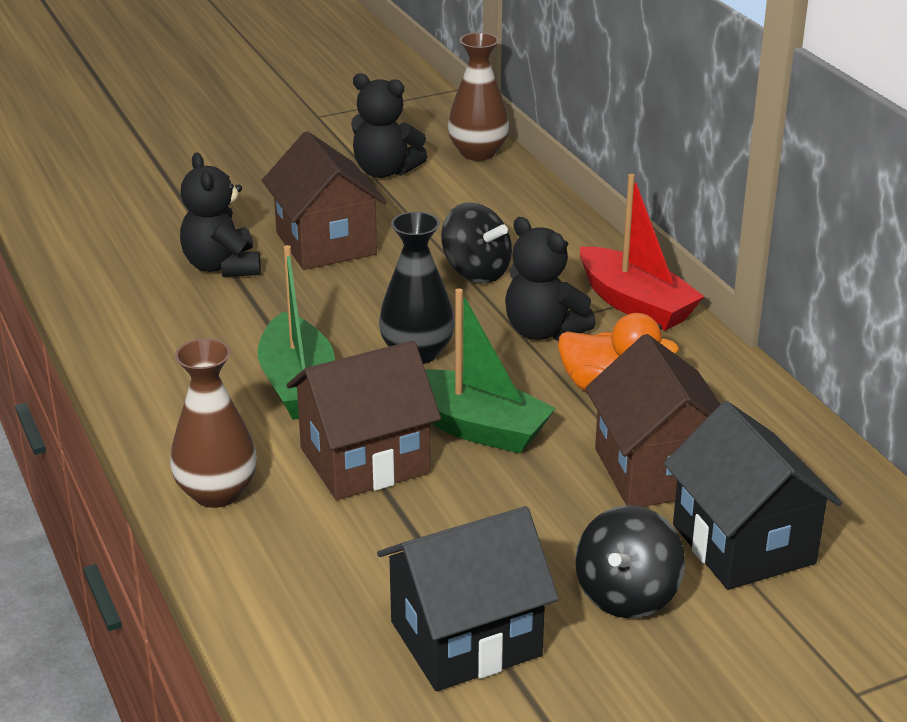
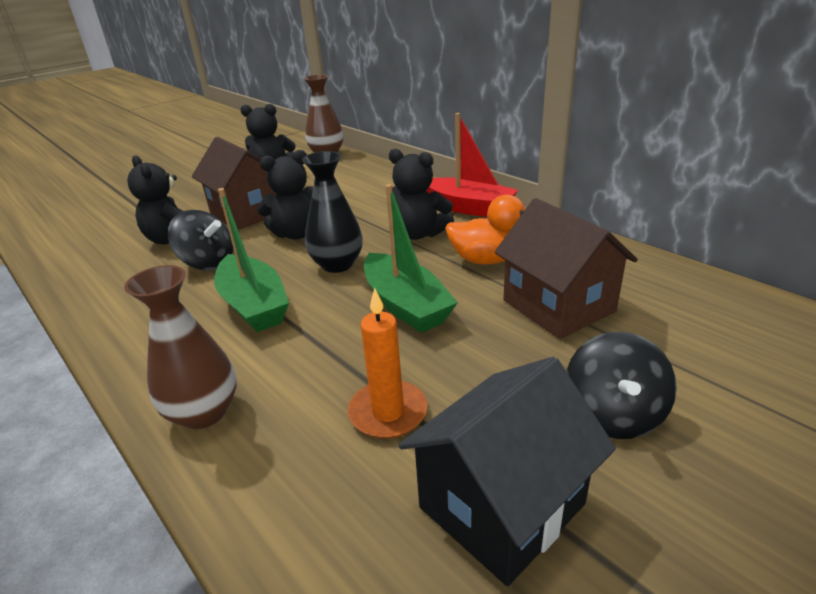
camera: 15 degrees left, 0 degrees up
(365, 460) = (329, 351): brown house -> none
(382, 294) = (296, 234): none -> black teddy bear
(400, 537) = (388, 412): none -> orange candle
(475, 427) = (406, 305): green boat -> green boat turned 45 degrees clockwise
(476, 271) = (355, 210): black spinning top -> black spinning top (208, 263)
(743, 544) = (665, 345): black house -> none

